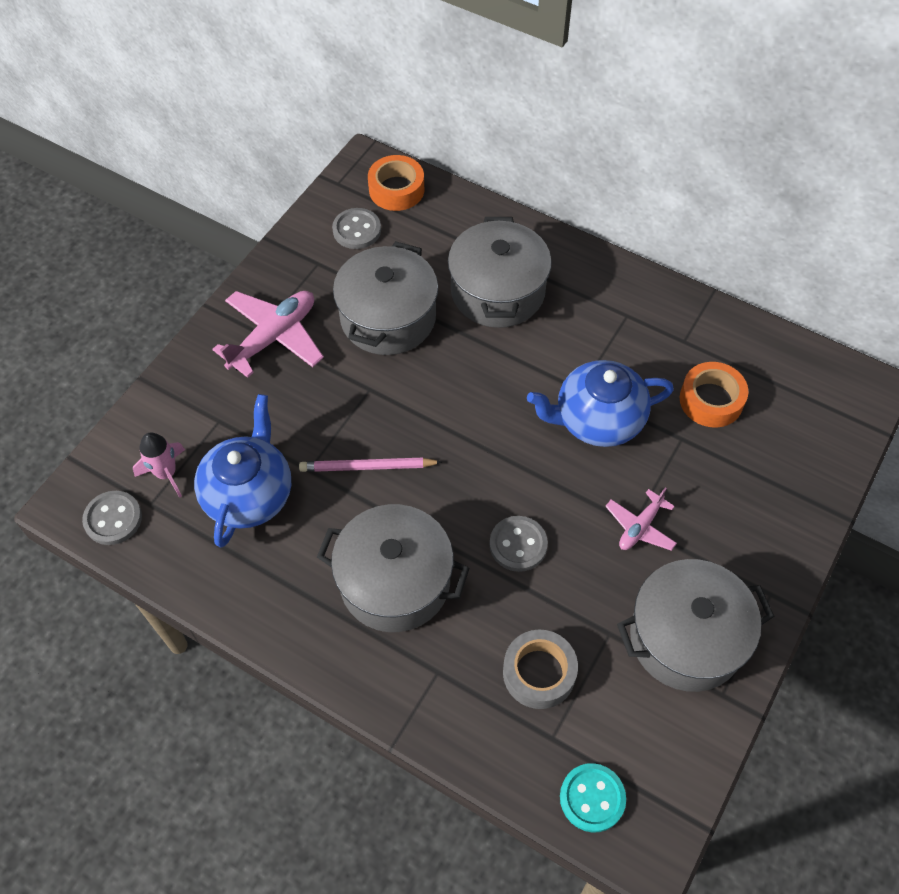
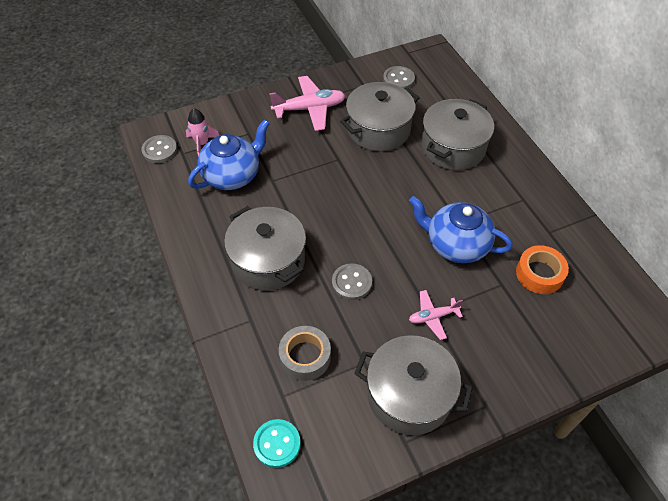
camera: 35 degrees right, 5 degrees down
(367, 467) = (303, 196): pink pencil -> none
(396, 189) = (438, 70): orange tape -> none

